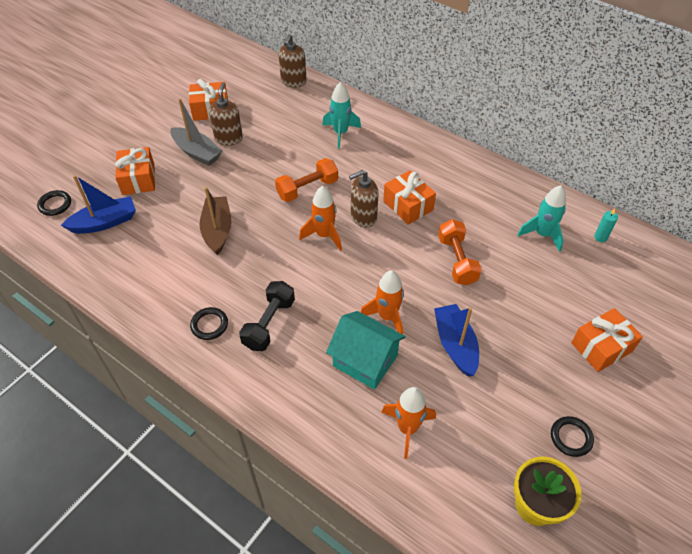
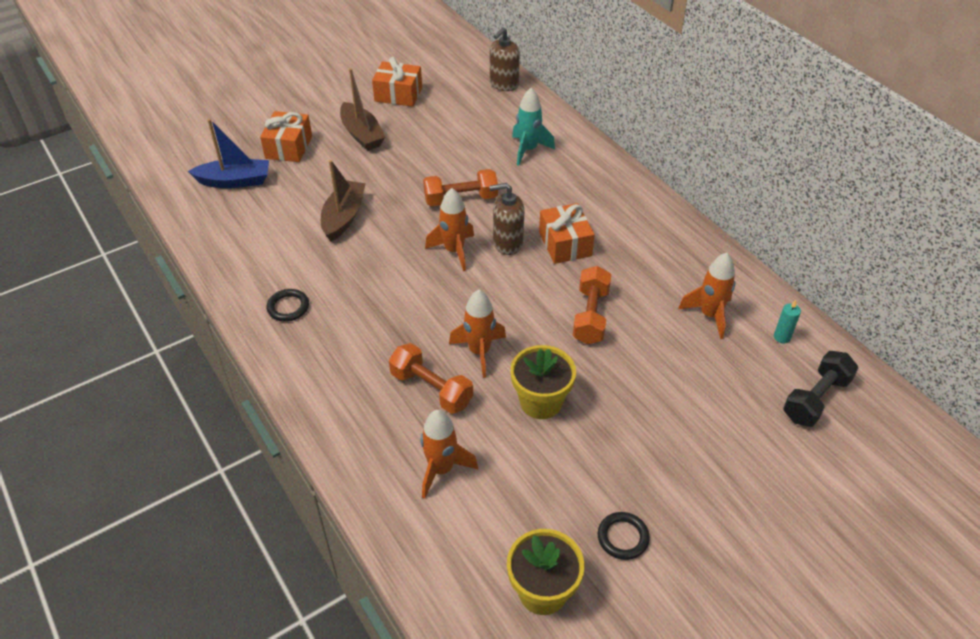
camera: 20 degrees right, 5 degrees down
(55, 204) = (195, 152): black ring -> none
(197, 152) = (362, 134): grey boat -> brown boat
(228, 138) = (402, 128): brown soap dispenser -> none
(269, 323) = (349, 323): black dumbbell -> black dumbbell (816, 399)
(365, 361) = (431, 389): turquoise house -> orange dumbbell
(455, 345) = (541, 402): blue boat -> yellow flower pot
(542, 234) = (709, 315): turquoise rocket -> orange rocket
(601, 347) = (714, 455): orange gift -> none

